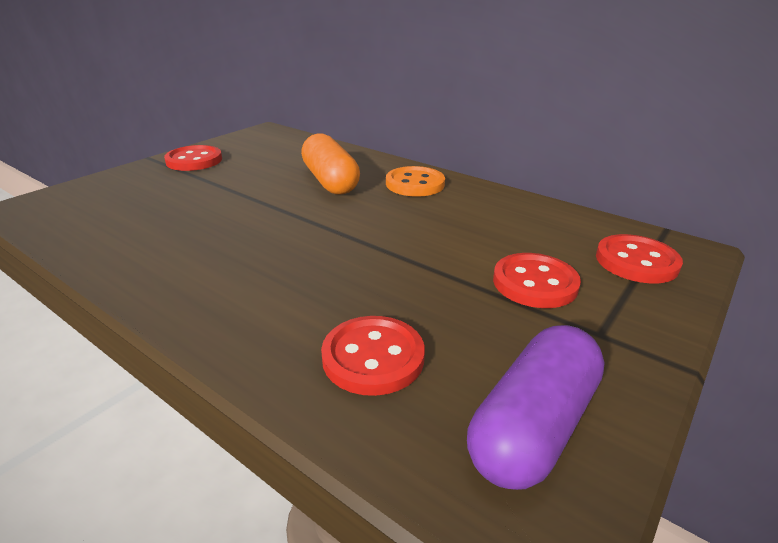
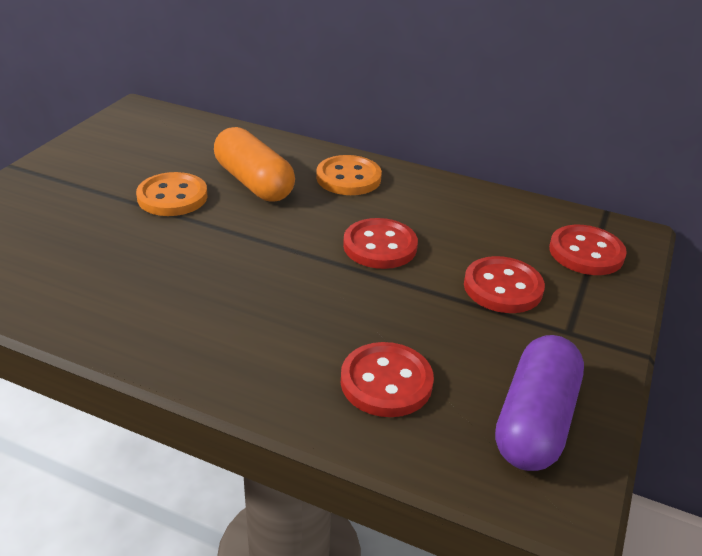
camera: 15 degrees left, 5 degrees up
(194, 160) = (74, 166): red button -> red button (380, 246)
(256, 185) = (172, 197): none -> orange button

